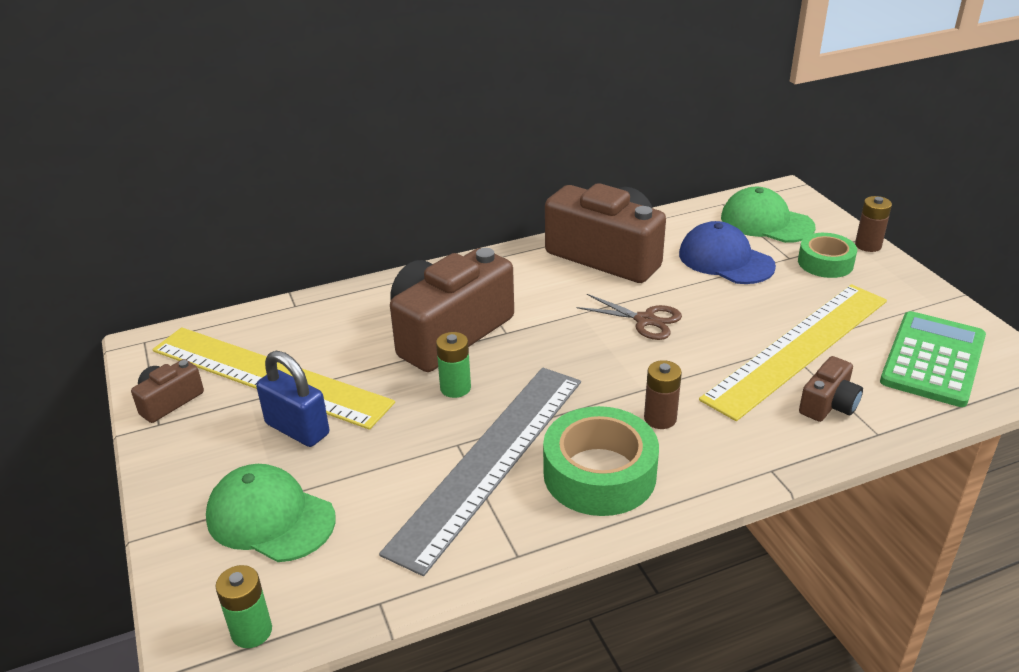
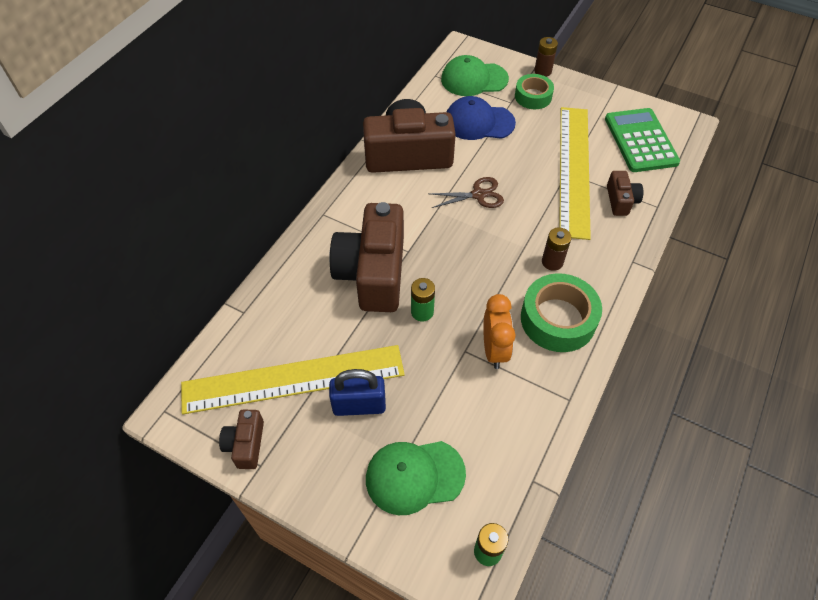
camera: 40 degrees left, 20 degrees up
(489, 460) = (494, 350): grey ruler -> orange clock

